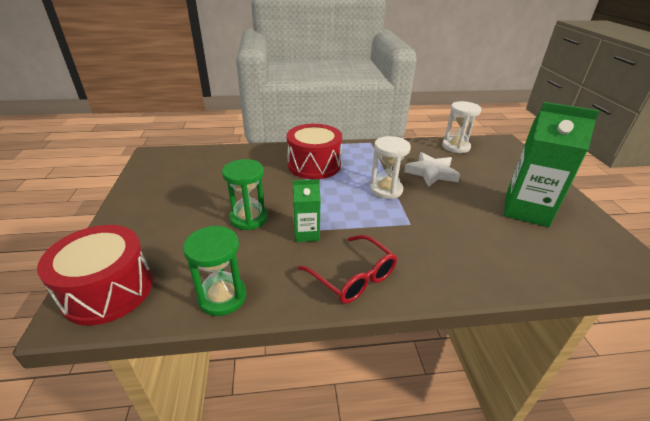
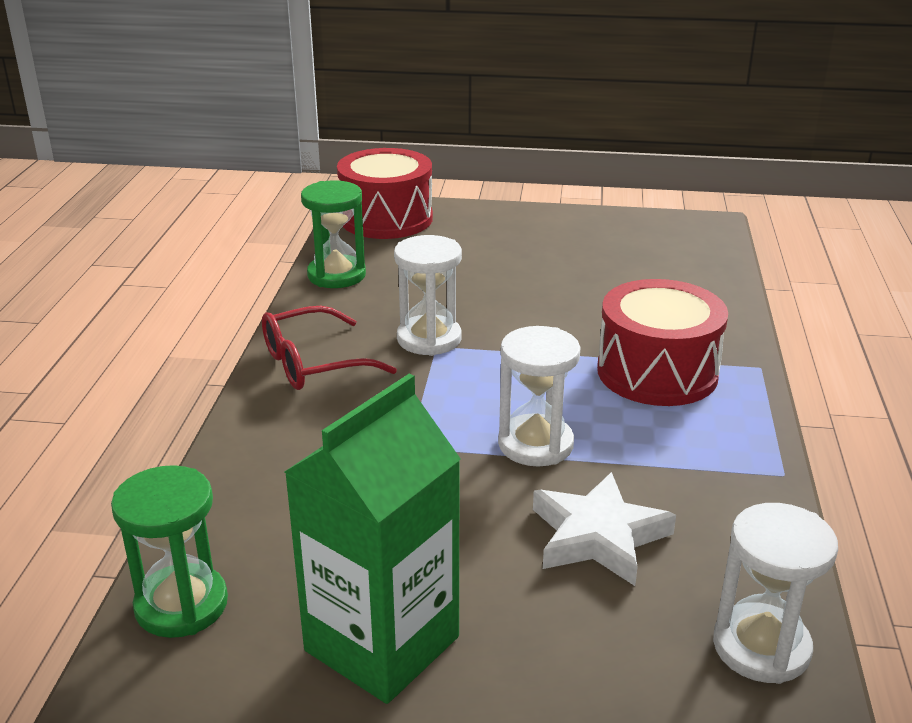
camera: 105 degrees right, 5 degrees down
(249, 218) = (488, 296): green hourglass -> green hourglass (181, 605)
(306, 233) = (429, 339): green carton -> white hourglass

